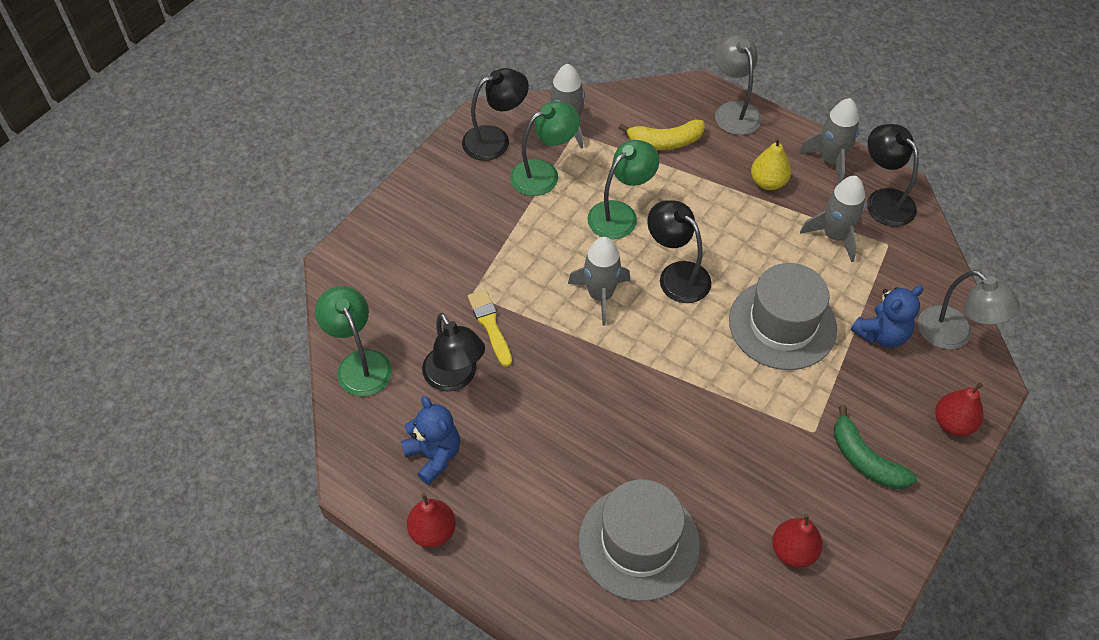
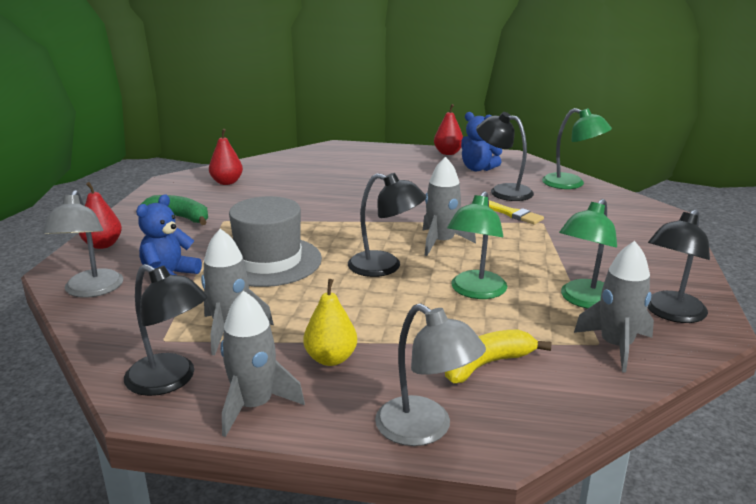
camera: 155 degrees right, 30 degrees down
(639, 542) = (327, 169): grey hat -> none
(954, 335) = (91, 290): grey lamp -> grey lamp turned 120 degrees counterclockwise

